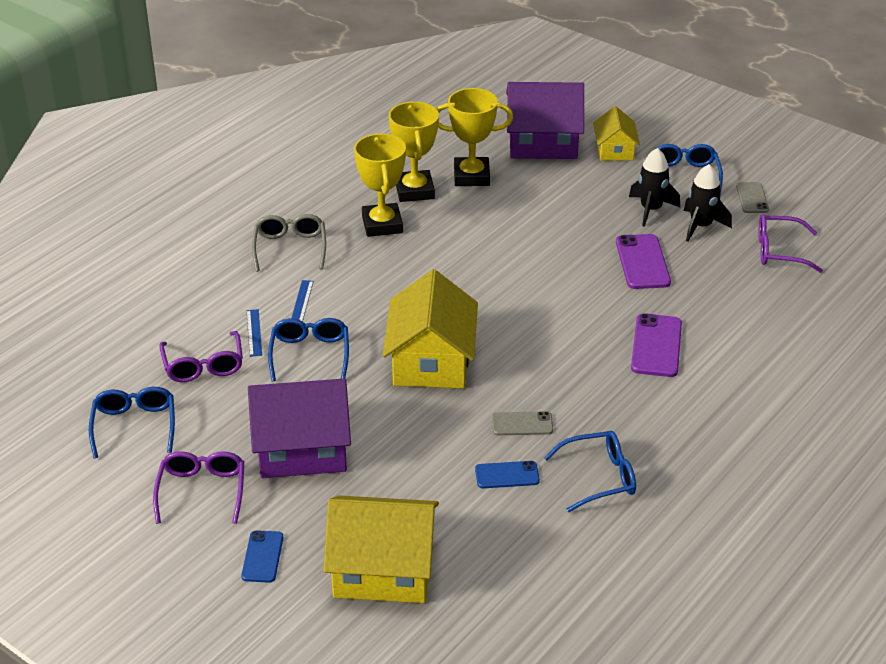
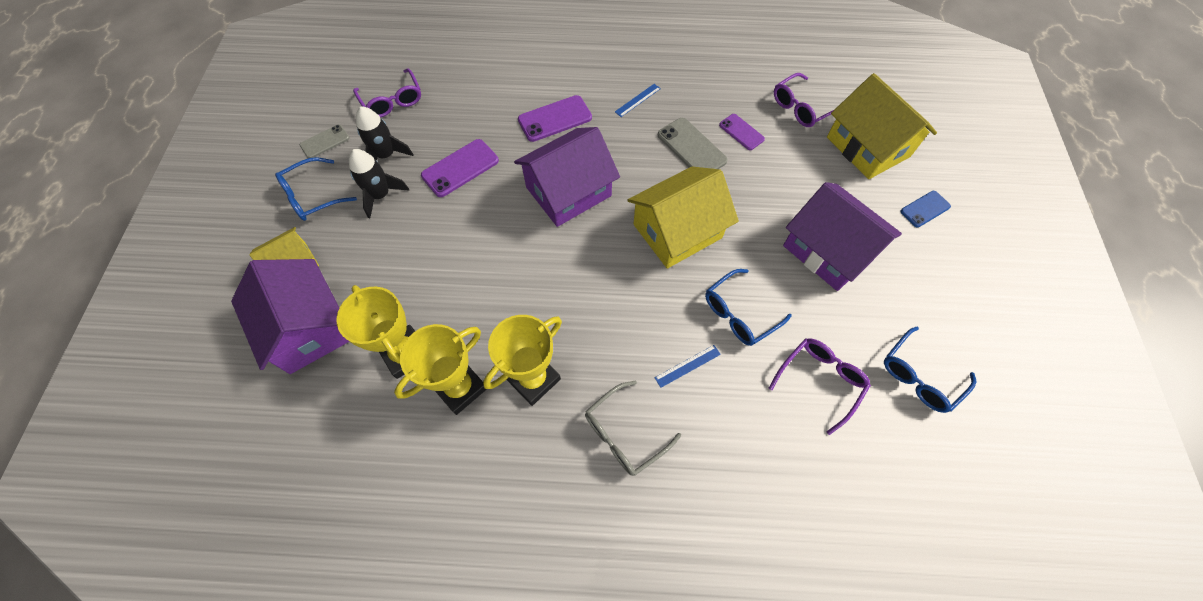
camera: 125 degrees left, 25 degrees up
(202, 491) = (920, 281): purple glasses -> purple glasses (801, 108)
(254, 332) = (752, 374): blue ruler -> blue ruler (637, 100)
(507, 475) = (741, 132): blue phone -> purple phone
(522, 424) = (691, 148): grey phone -> grey phone, size x1.58
(548, 315) = (568, 191): none -> purple house
(600, 477) = (701, 91): blue glasses -> none

